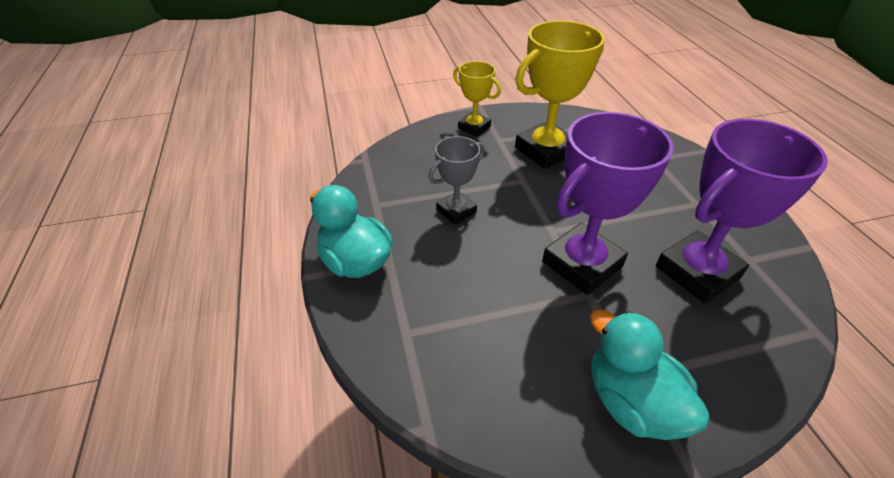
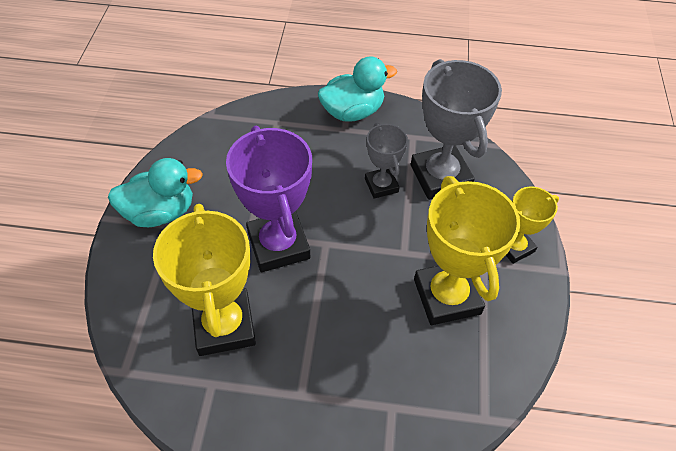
camera: 110 degrees right, 10 degrees up
(422, 176) = (440, 177): none -> grey trophy
(697, 272) = (224, 325): purple trophy -> yellow trophy

